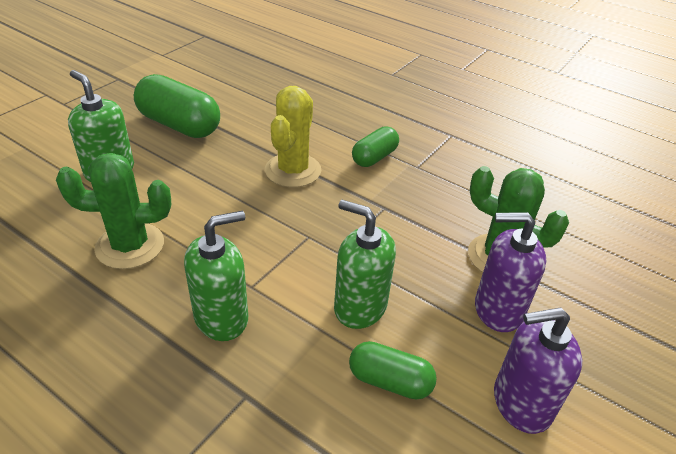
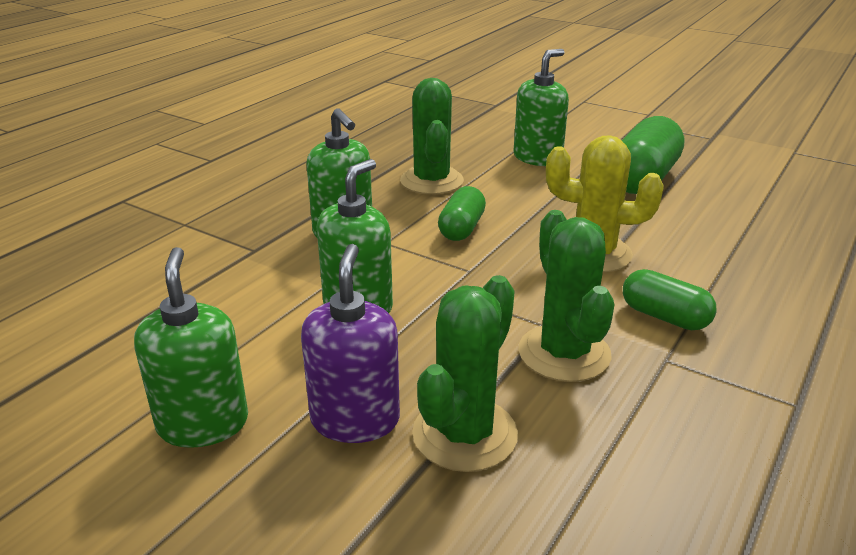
camera: 90 degrees right, 10 degrees down
(389, 381) = (254, 326): green capsule -> green capsule (461, 228)
(415, 204) = (564, 353): none -> green cactus
(521, 403) = (203, 423): purple soap dispenser -> green soap dispenser

